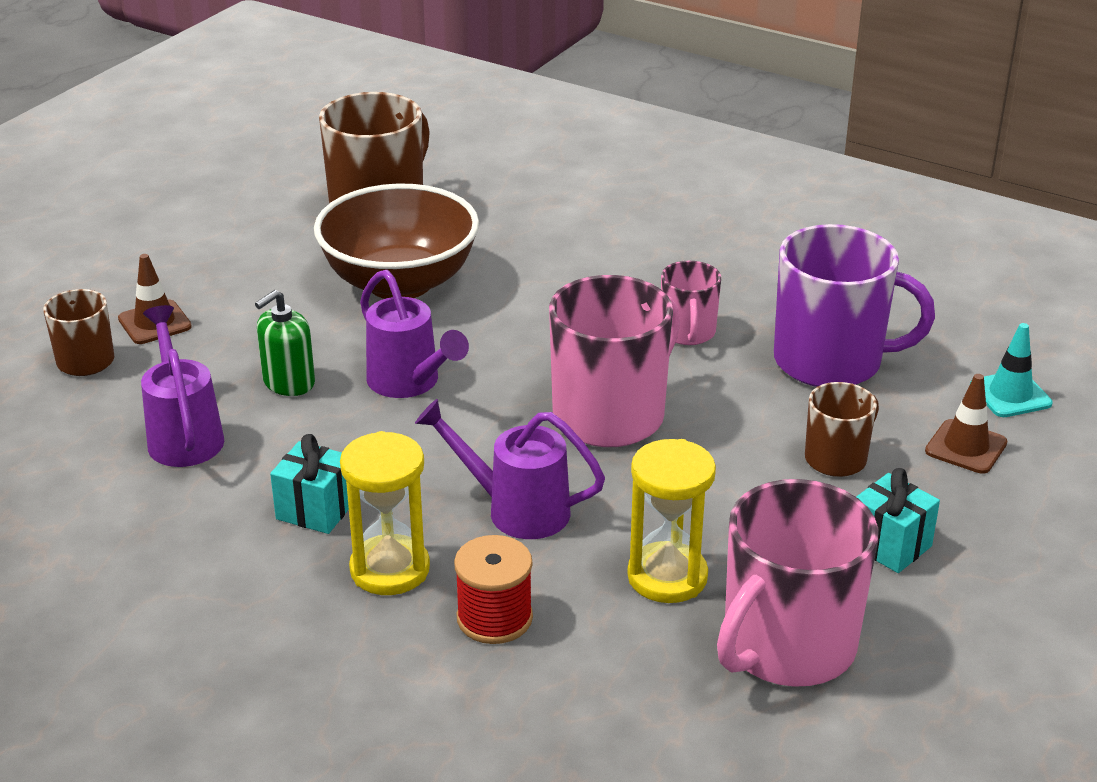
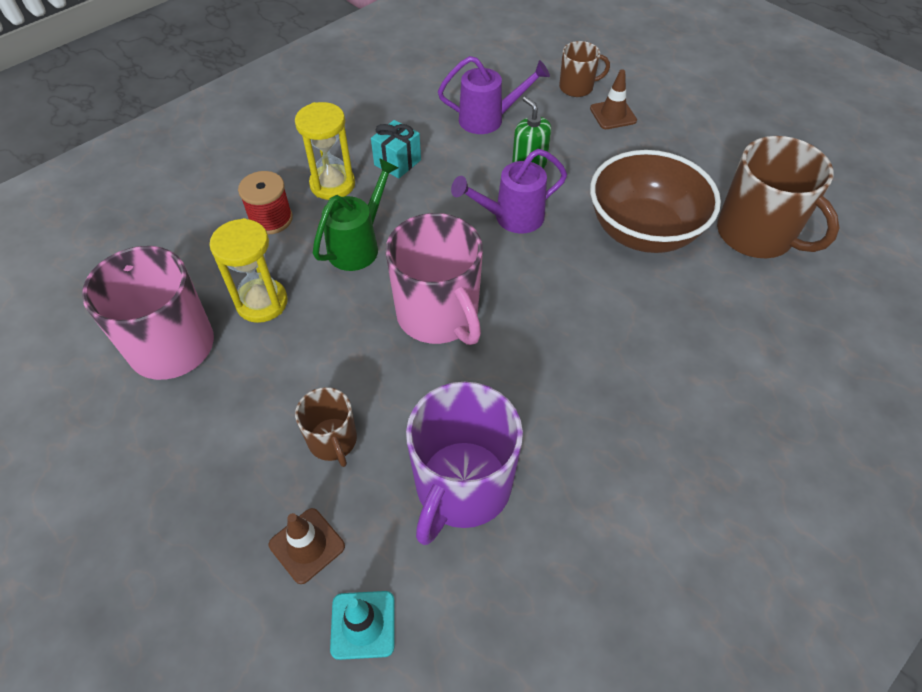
camera: 105 degrees right, 20 degrees up
(517, 510) = (358, 246): purple watering can -> green watering can
(688, 332) = (534, 393): pink mug -> none
(889, 545) = (225, 437): turquoise gift -> none

